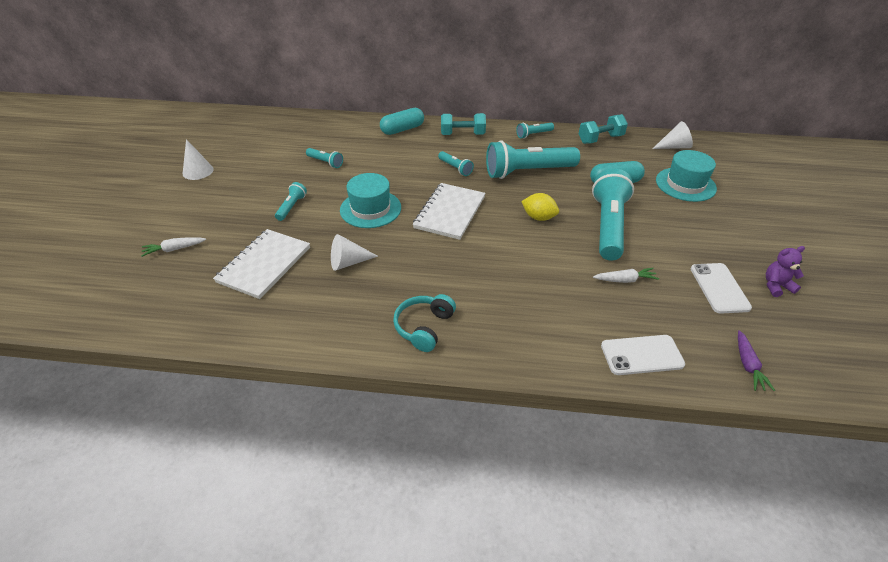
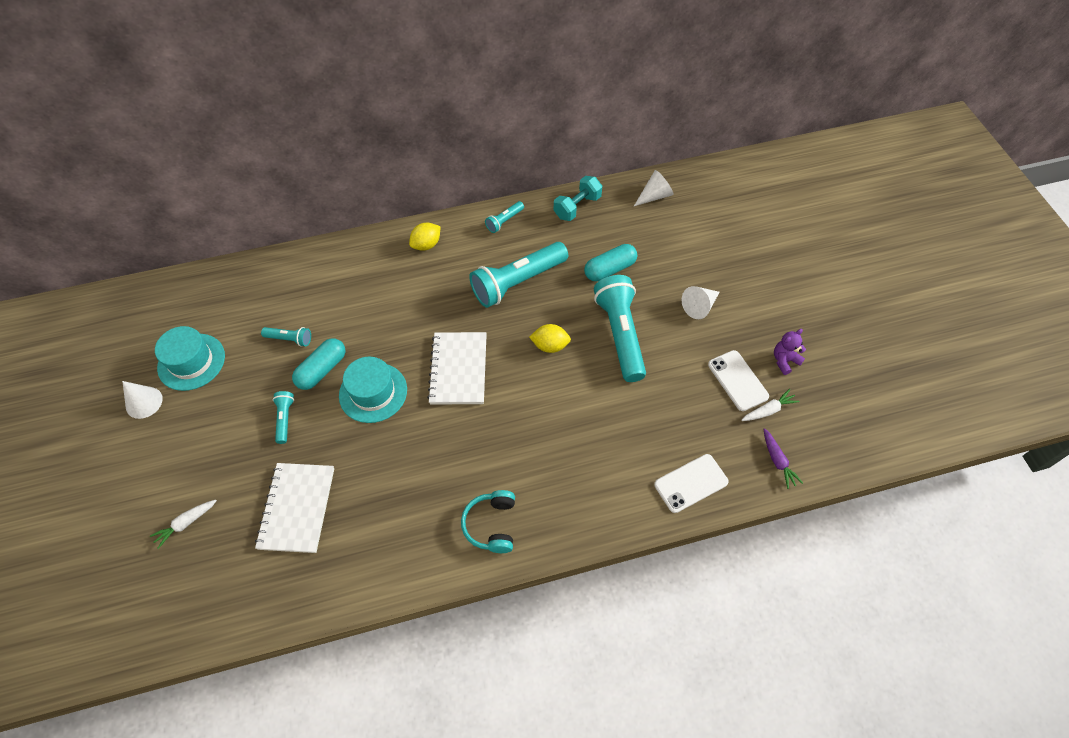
camera: 20 degrees left, 15 degrees up
(348, 262) = (383, 473): white cone -> white cone (699, 306)
(402, 129) = (354, 257): turquoise capsule -> turquoise capsule (322, 370)
(455, 168) = (439, 301): turquoise flashlight -> none
(462, 134) = (426, 245): turquoise dumbbell -> yellow lemon
(625, 280) = (654, 400): white carrot -> white carrot (768, 410)
(685, 184) = (678, 250): turquoise hat -> turquoise hat (191, 362)

